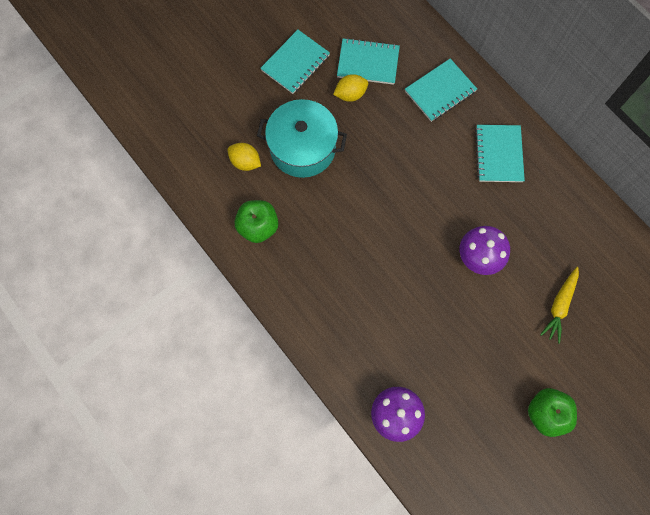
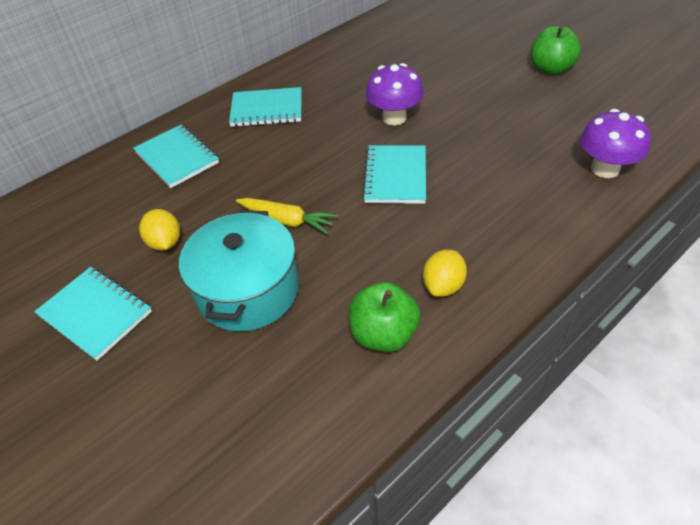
camera: 90 degrees left, 25 degrees down
(245, 162) = (269, 365): yellow lemon -> yellow lemon (443, 285)
(368, 63) = (118, 228): turquoise notebook -> turquoise notebook (395, 176)
(559, 305) = (436, 65): yellow carrot -> yellow carrot (287, 220)

